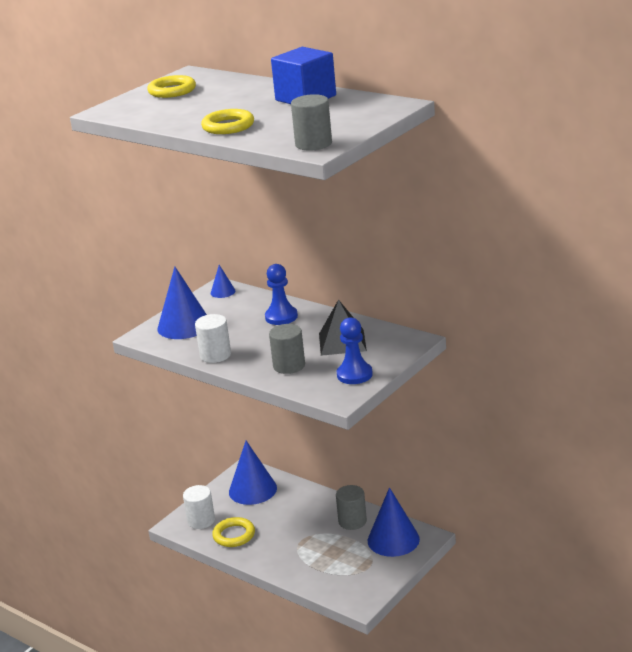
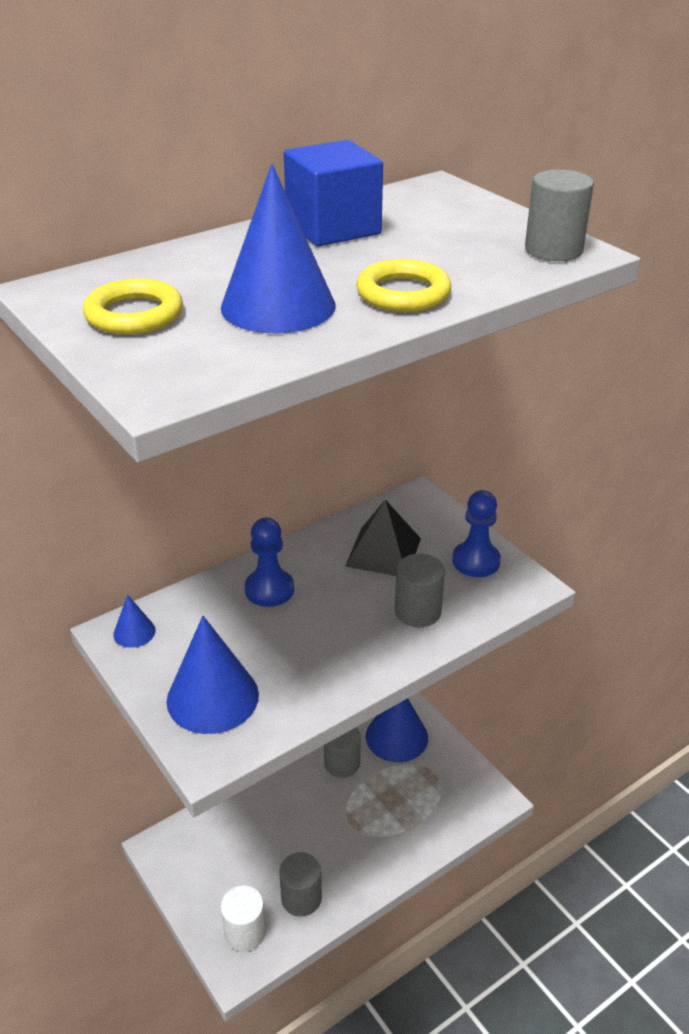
camera: 75 degrees left, 10 degrees up
(215, 355) = (337, 679): white cylinder -> none
(234, 535) = (301, 898): yellow ring -> grey cylinder
(252, 490) = (211, 850): blue cone -> blue cone (278, 306)

